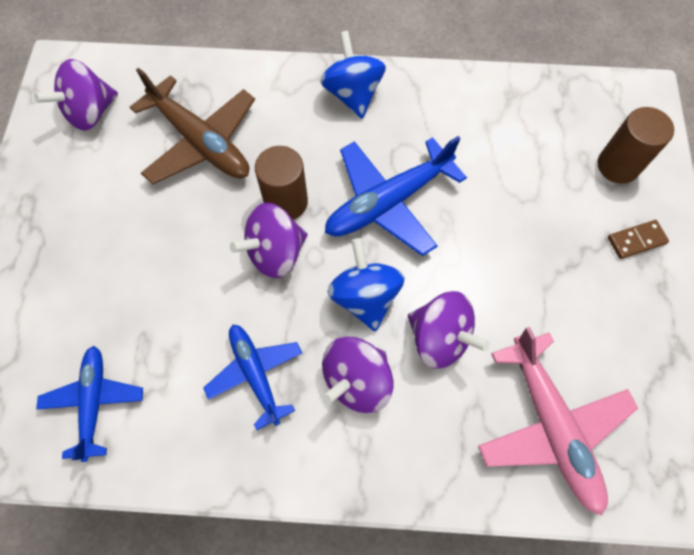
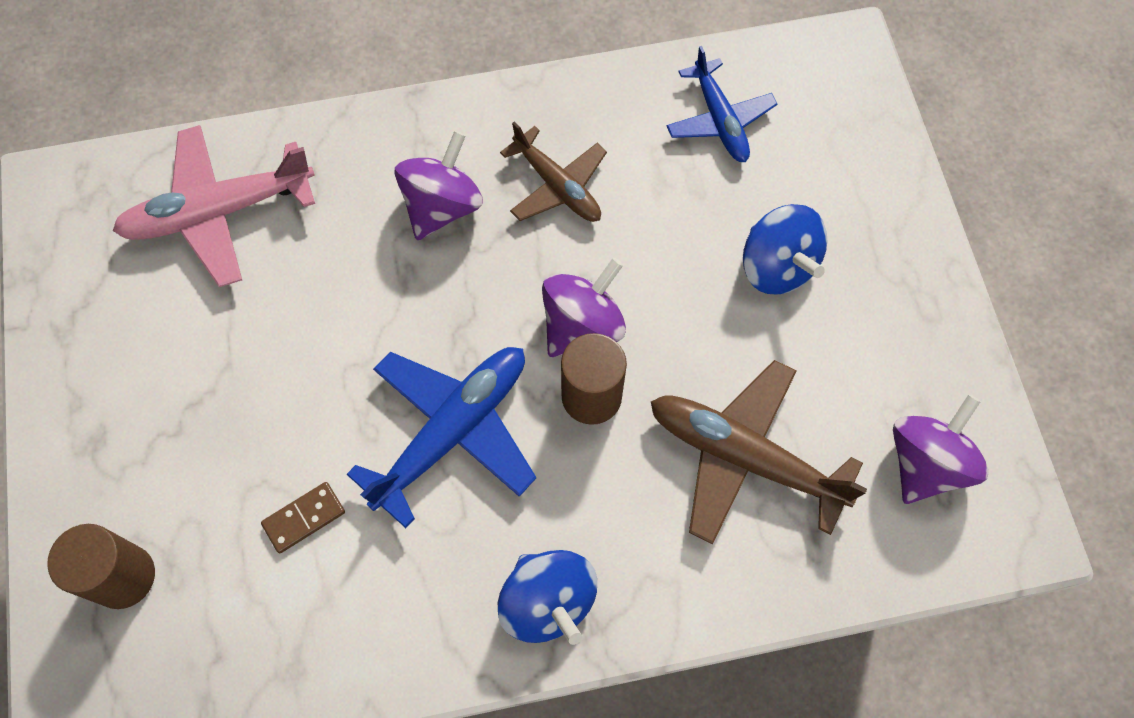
camera: 165 degrees right, 0 degrees up
(255, 374) = (557, 186): blue plane -> brown plane
(365, 296) = (454, 299): blue spinning top -> blue spinning top (777, 266)
(439, 338) = (355, 273): purple spinning top -> none
(551, 426) = (218, 212): pink plane -> pink plane turned 75 degrees counterclockwise
(636, 240) = (104, 461): brown domino -> brown domino (304, 518)

